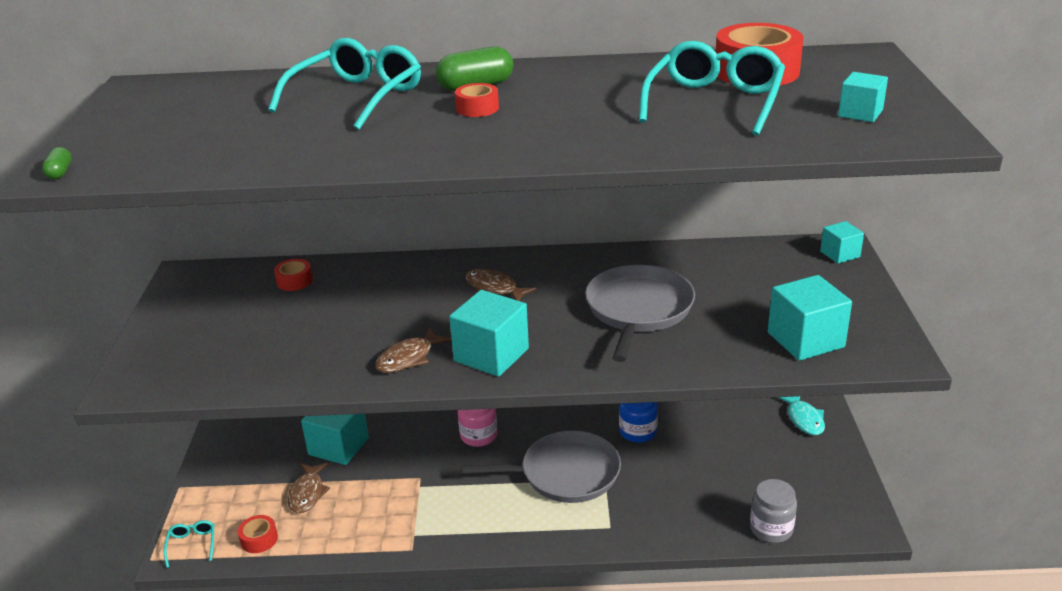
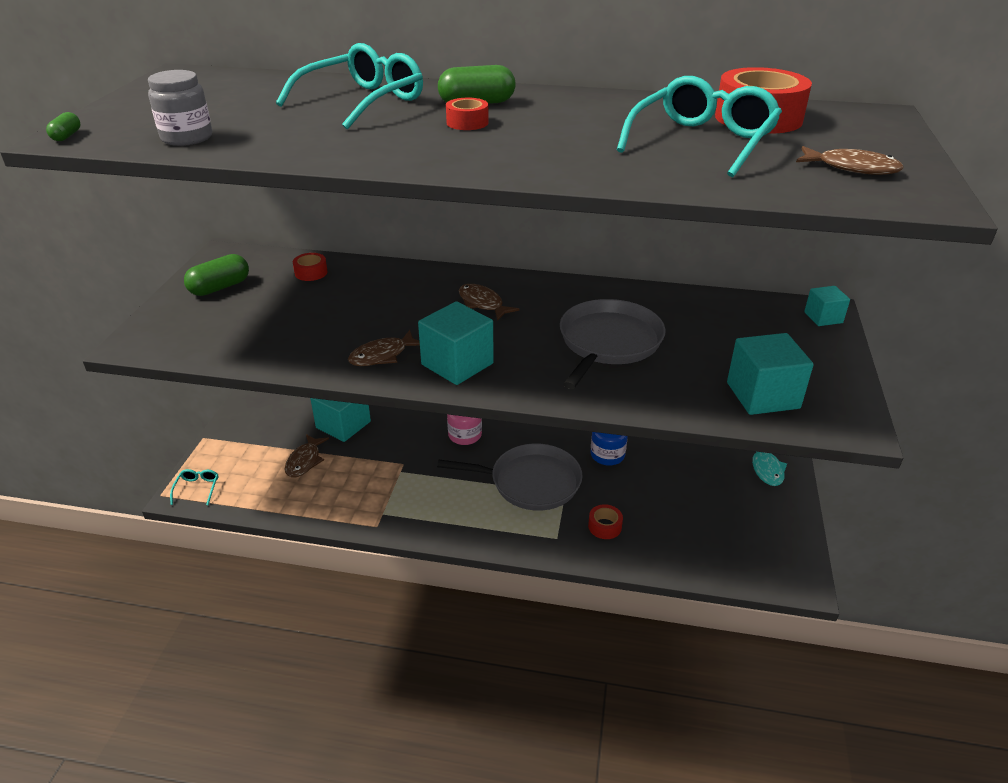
camera: 10 degrees right, 5 degrees up
(198, 311) = (220, 287): none -> green capsule
(259, 539) = (252, 494): red tape -> red tape (604, 526)
(771, 529) = (706, 567): grey jar -> grey jar (187, 138)
(860, 113) = (852, 168): turquoise cube -> brown fish

